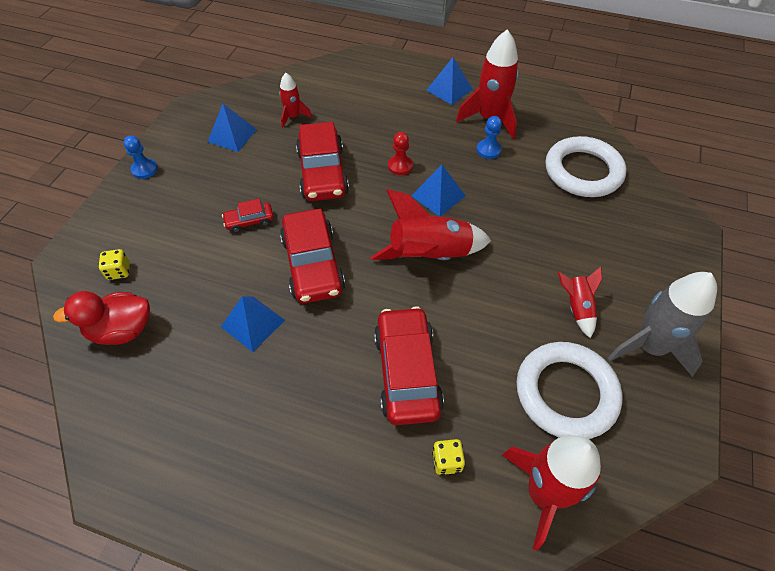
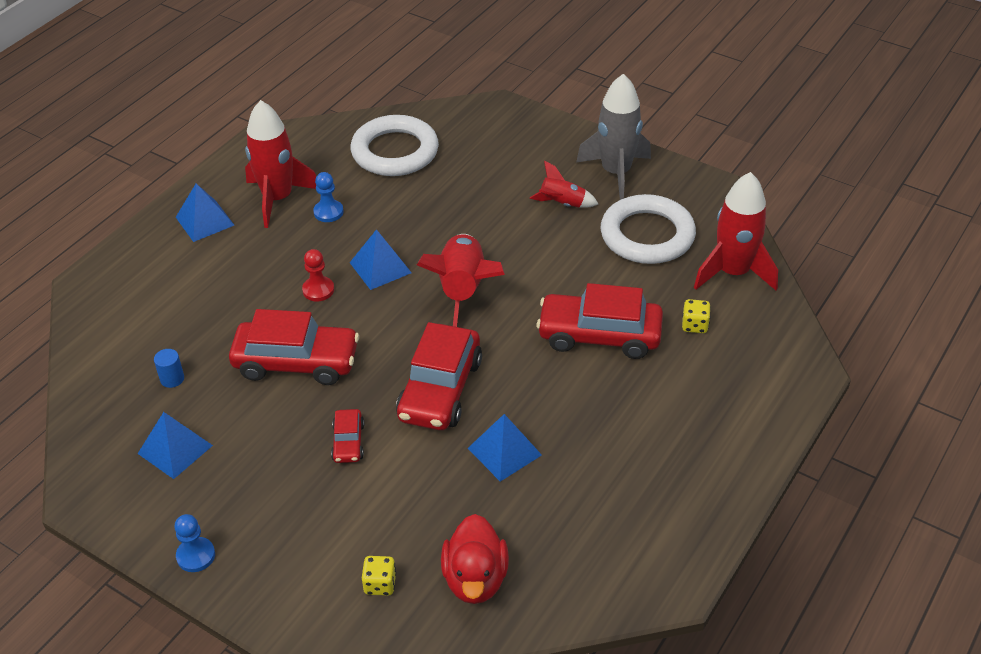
camera: 75 degrees left, 10 degrees down
(293, 117) = (172, 379): red rocket -> blue cylinder
(313, 265) = (440, 389): red car -> red car turned 105 degrees clockwise

